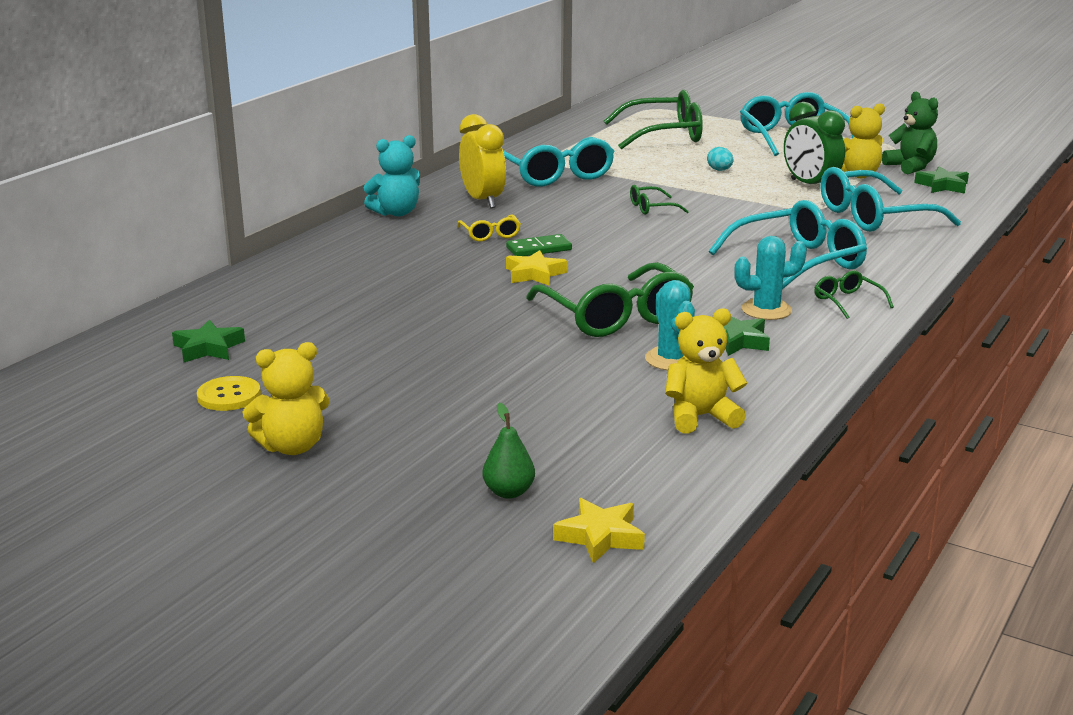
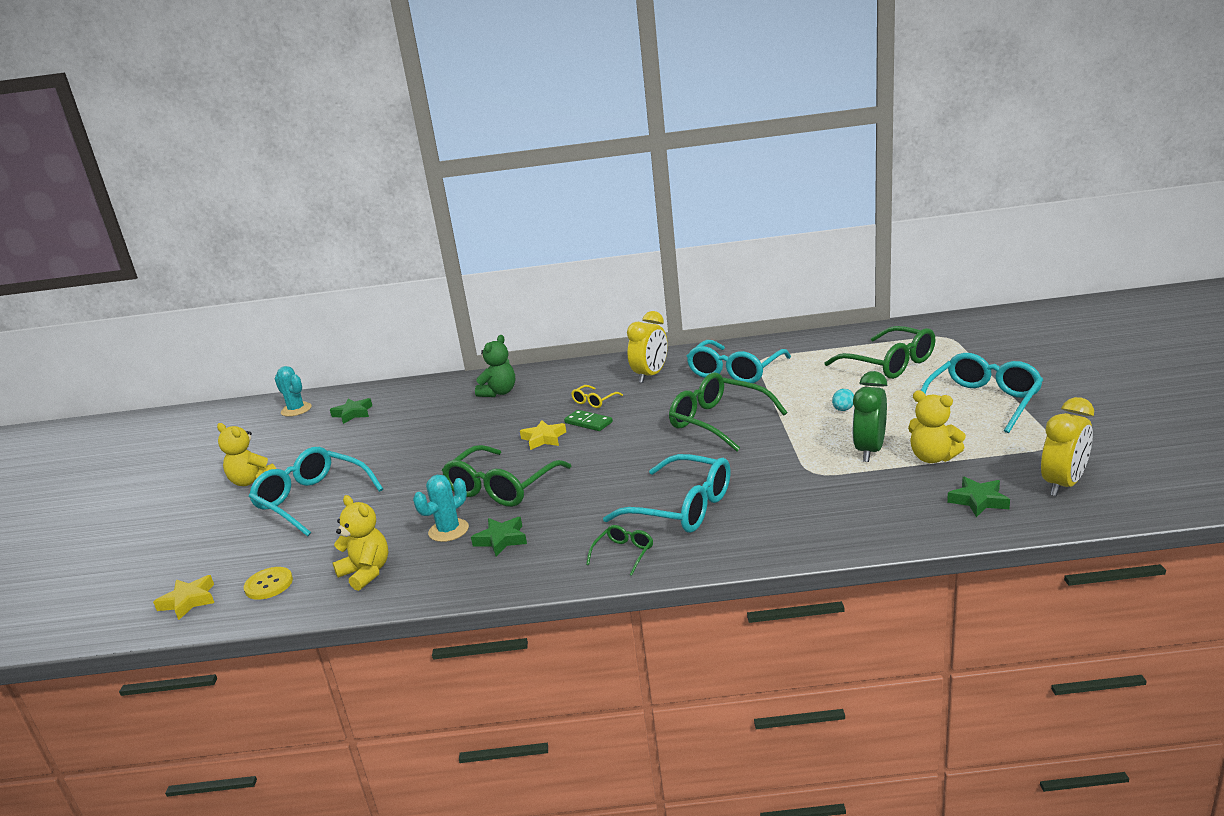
camera: 60 degrees right, 0 degrees up
(229, 396) = (300, 443): yellow button -> yellow button (269, 584)
(396, 213) = (595, 366): turquoise teddy bear -> none
(509, 492) = (229, 554): green pear -> none
(651, 208) = (718, 421): green glasses -> green glasses, size x2.13
(766, 310) = (569, 530): turquoise cactus -> turquoise cactus (296, 410)
(874, 217) = (836, 500): turquoise glasses -> turquoise glasses (312, 500)
(910, 167) = (1004, 470): green teddy bear -> green teddy bear (499, 392)
(955, 162) = (1063, 484): none -> yellow clock

